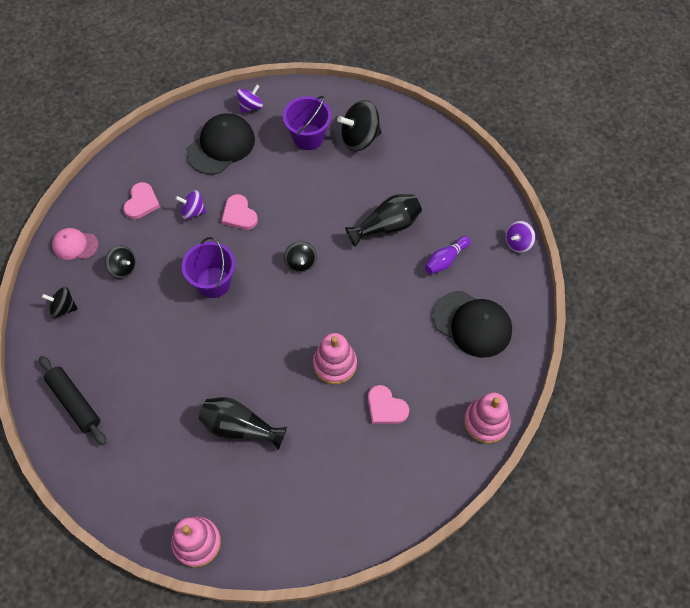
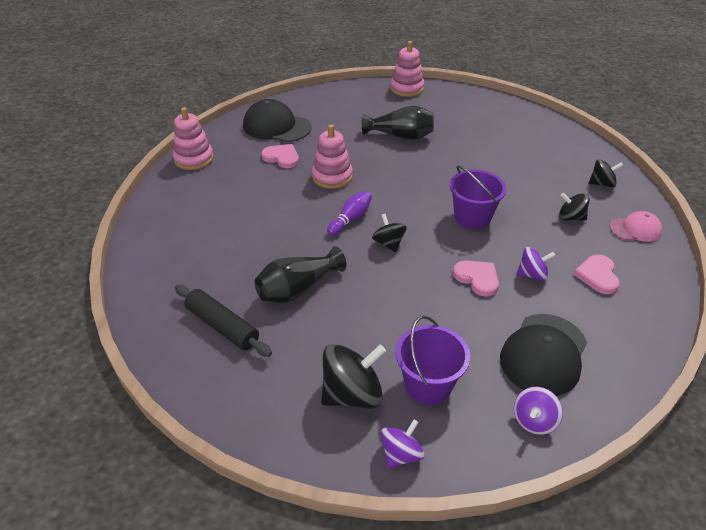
camera: 170 degrees right, 20 degrees down
(74, 402) = (541, 134): black rolling pin -> black rolling pin (222, 326)
(445, 260) = (226, 265): purple bowling pin -> purple bowling pin (351, 219)
(472, 324) = (200, 217): black cap -> black cap (276, 126)
(518, 243) = (136, 292): purple spinning top -> purple spinning top (401, 454)

